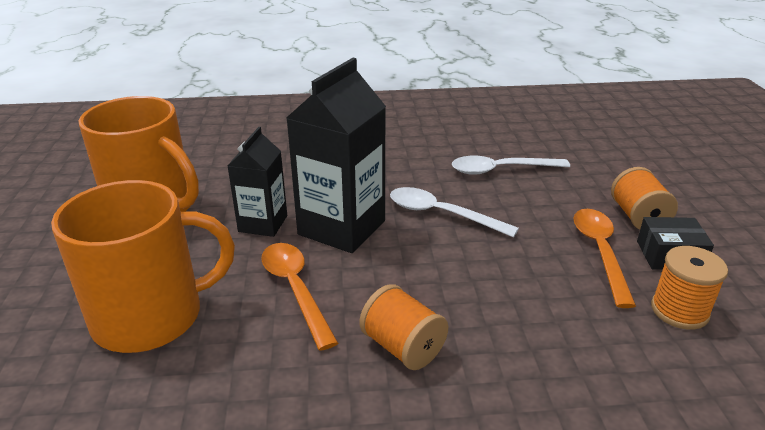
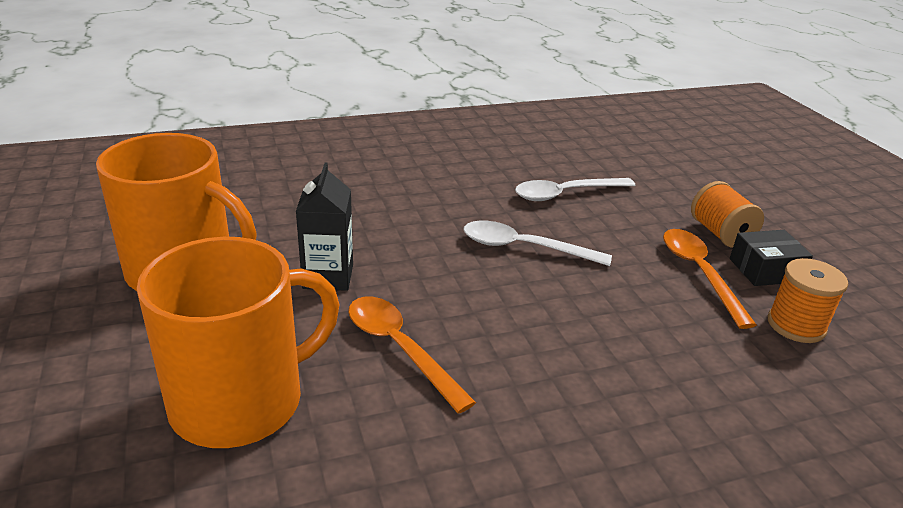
camera: 15 degrees left, 0 degrees up
(342, 227) = (421, 272): black carton -> none
(403, 347) = (545, 398): orange spool -> none

